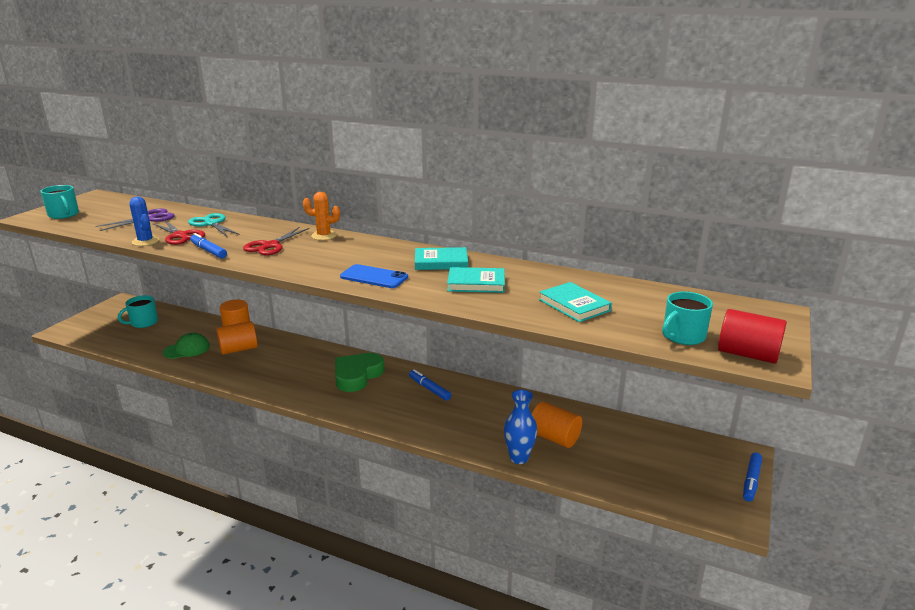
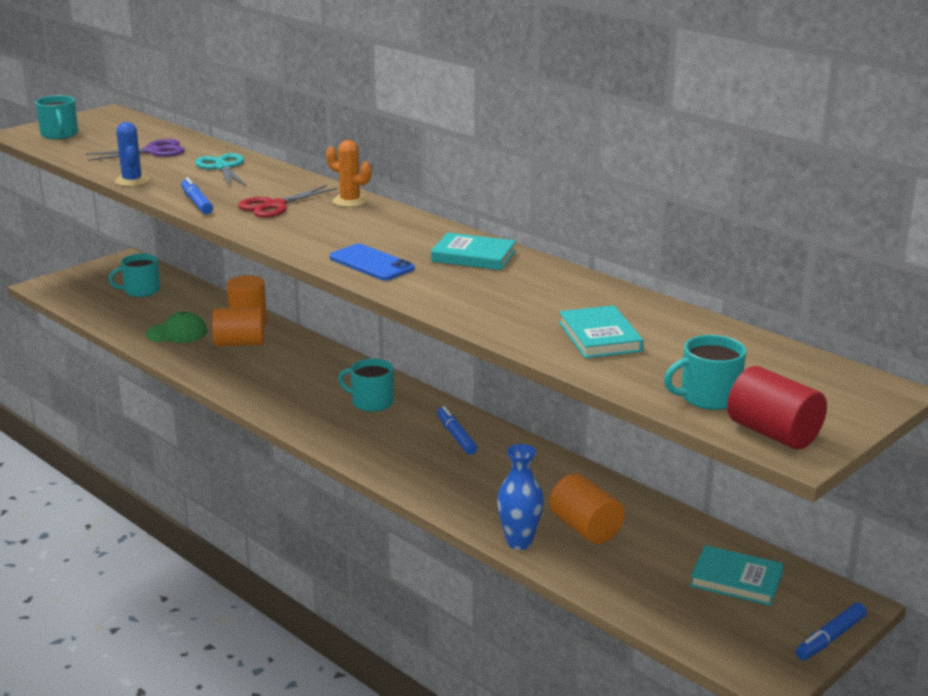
camera: 20 degrees right, 0 degrees up
(181, 236) = (176, 179): red scissors -> none
(357, 375) = (371, 402): green heart -> turquoise mug
(476, 283) = (495, 290): turquoise book -> turquoise book (736, 580)

